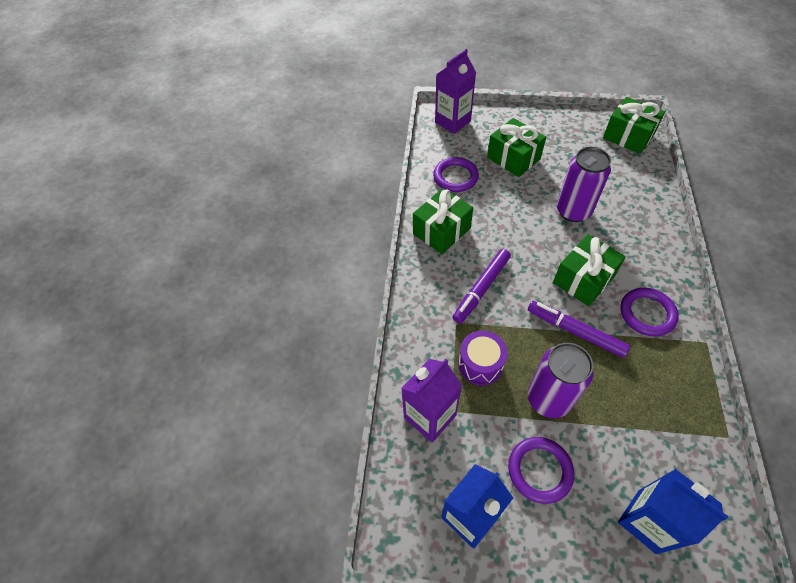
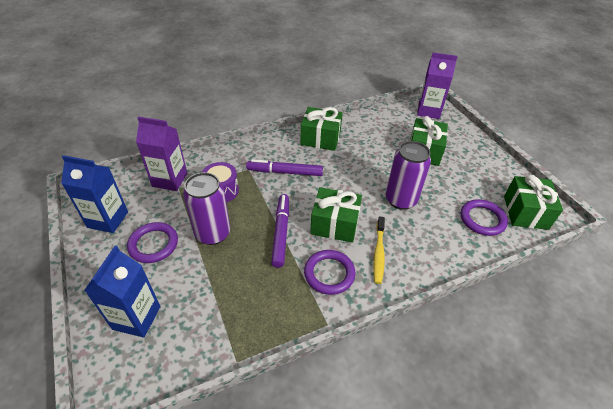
camera: 55 degrees right, 10 degrees down
(455, 177) = (376, 129): purple ring -> purple ring (482, 219)
(636, 262) = (378, 253): none -> yellow toothbrush

